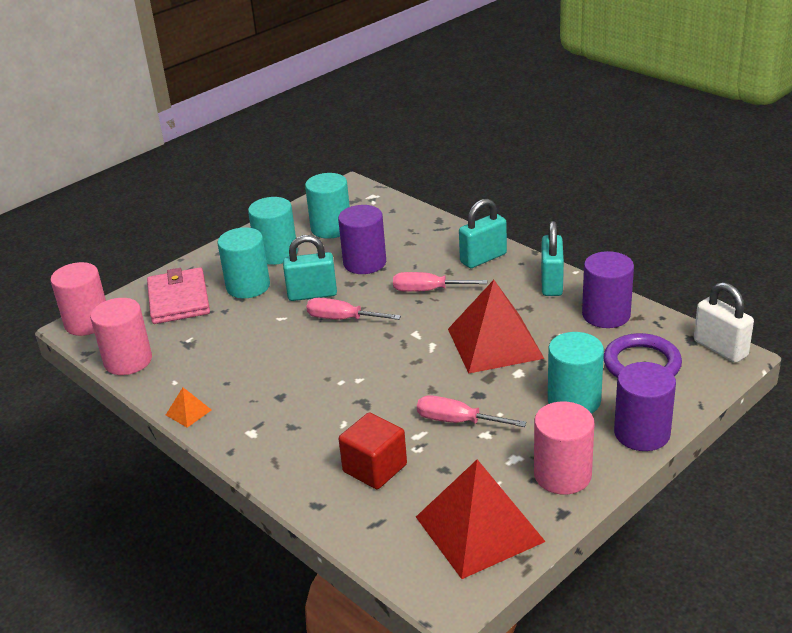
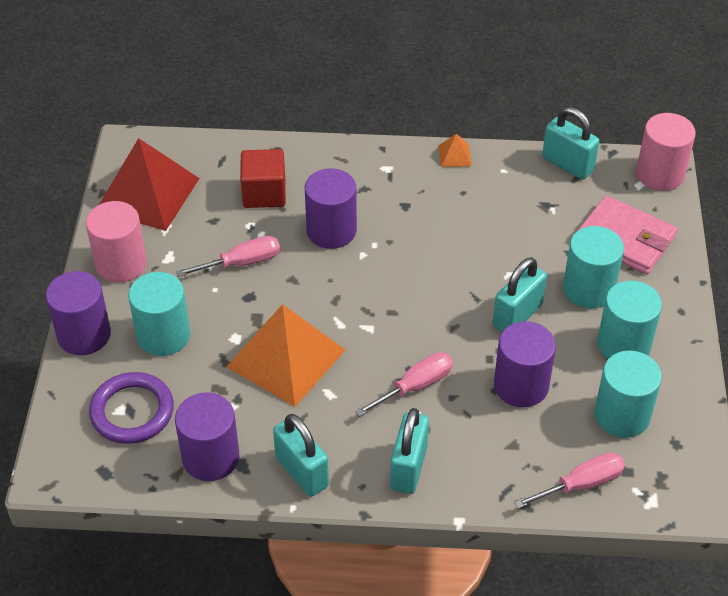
camera: 135 degrees right, 15 degrees up
(128, 361) = (567, 164): pink cylinder -> turquoise padlock
(342, 319) = (453, 304): pink screwdriver -> pink screwdriver (581, 484)
(359, 408) = (331, 231): none -> purple cylinder
(494, 343) = (286, 358): red pyramid -> orange pyramid
(720, 348) = (68, 475): white padlock -> none

